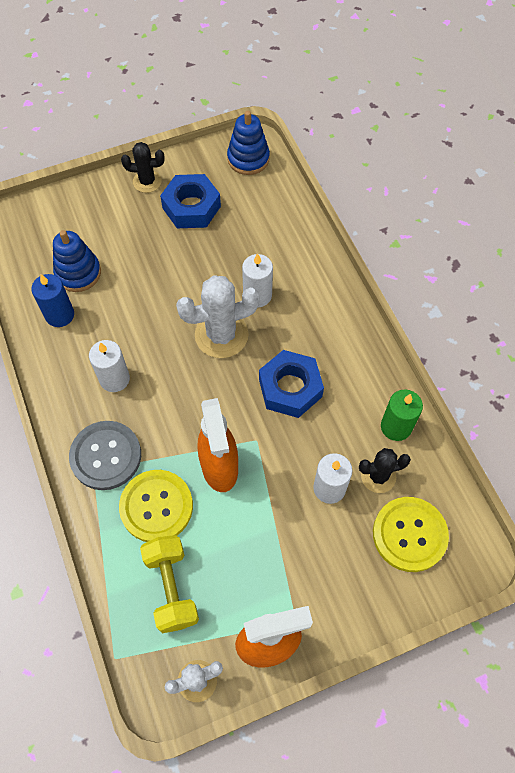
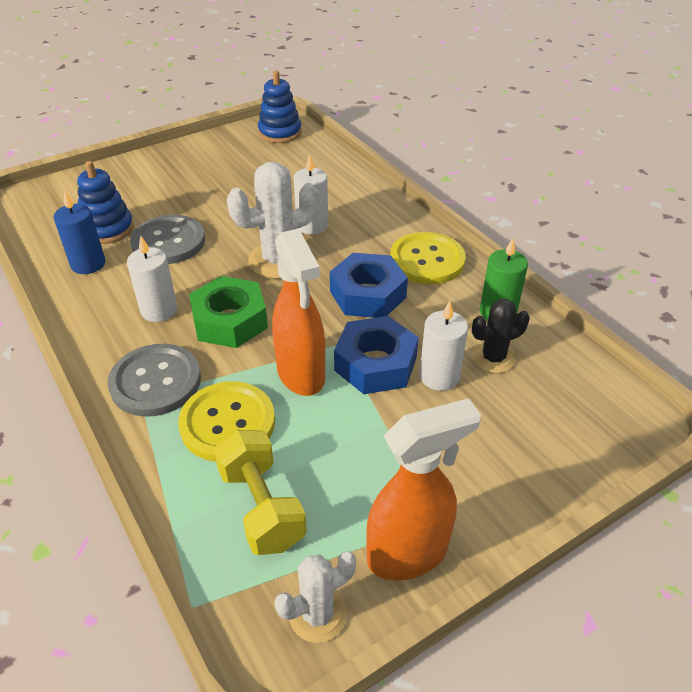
camera: 10 degrees left, 20 degrees down
(129, 297) = (168, 242): none -> grey button
(147, 181) = (177, 156): black cactus -> none
(171, 400) = (230, 321): none -> green nut
(191, 207) = (227, 170): blue nut -> blue nut (375, 364)
(409, 534) = (550, 407): yellow button -> yellow button (427, 260)

